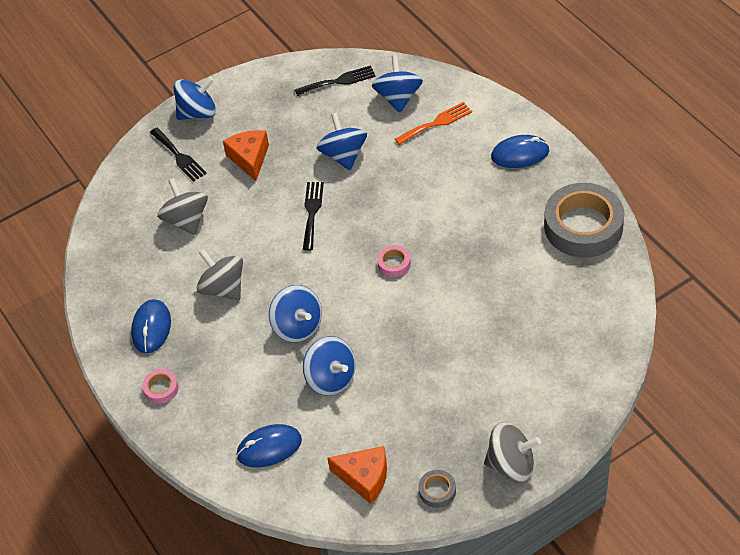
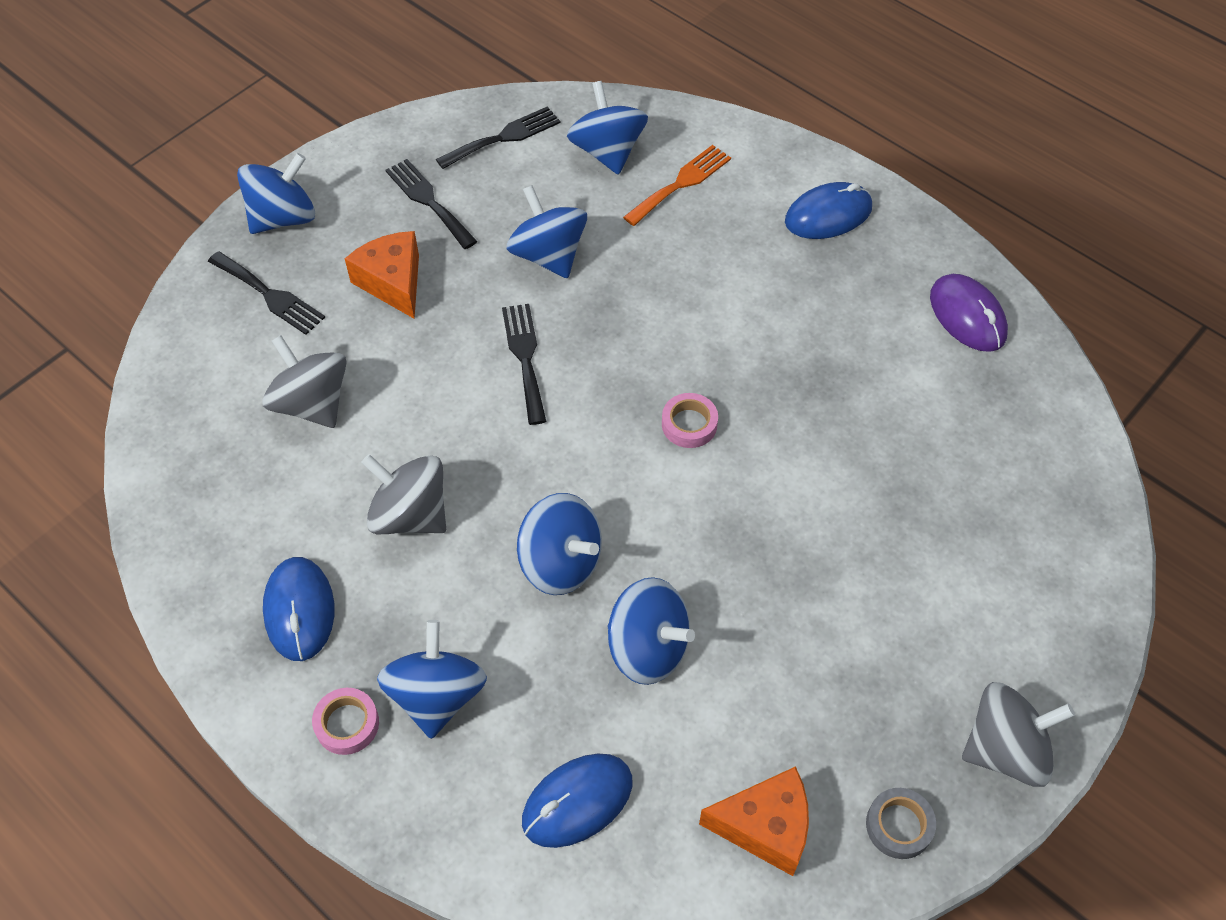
camera: 20 degrees left, 5 degrees up
(211, 383) = (437, 695): none -> blue spinning top
(283, 114) = (428, 201): none -> black fork
(583, 226) = (967, 316): grey tape -> purple mouse

